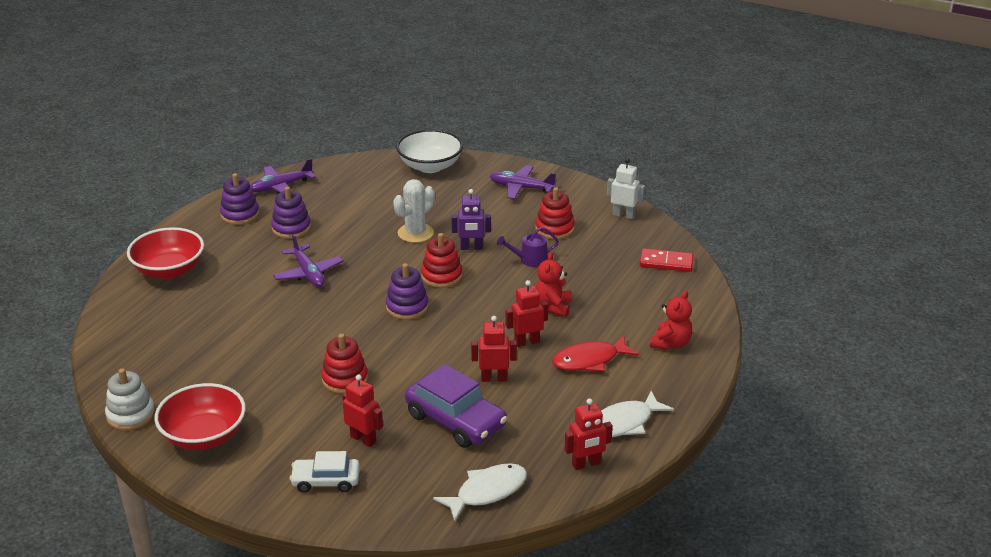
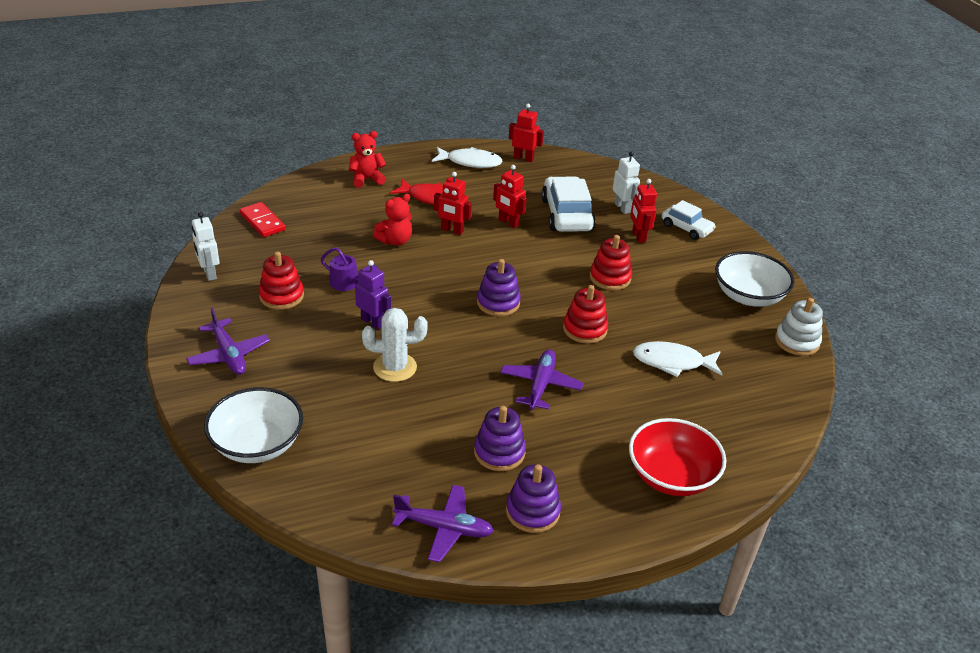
camera: 140 degrees left, 5 degrees up
(204, 436) = (748, 296): red bowl -> white bowl
(414, 465) = (622, 208): none -> white robot
(441, 276) = (435, 312): red stacking toy -> red stacking toy (585, 329)
(456, 420) = (566, 215): purple car -> white car
(487, 492) = (596, 176): white fish -> white fish (672, 362)

